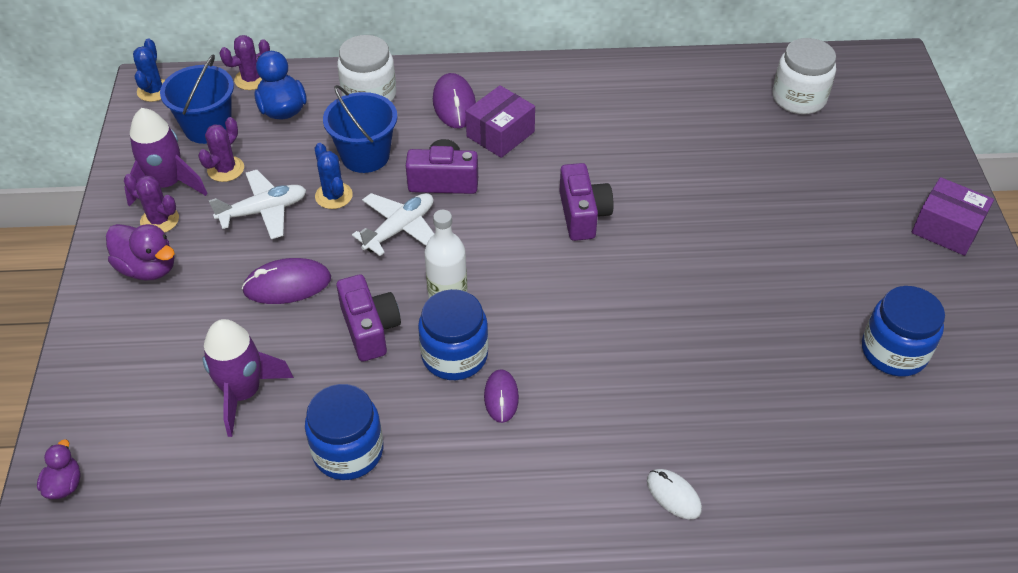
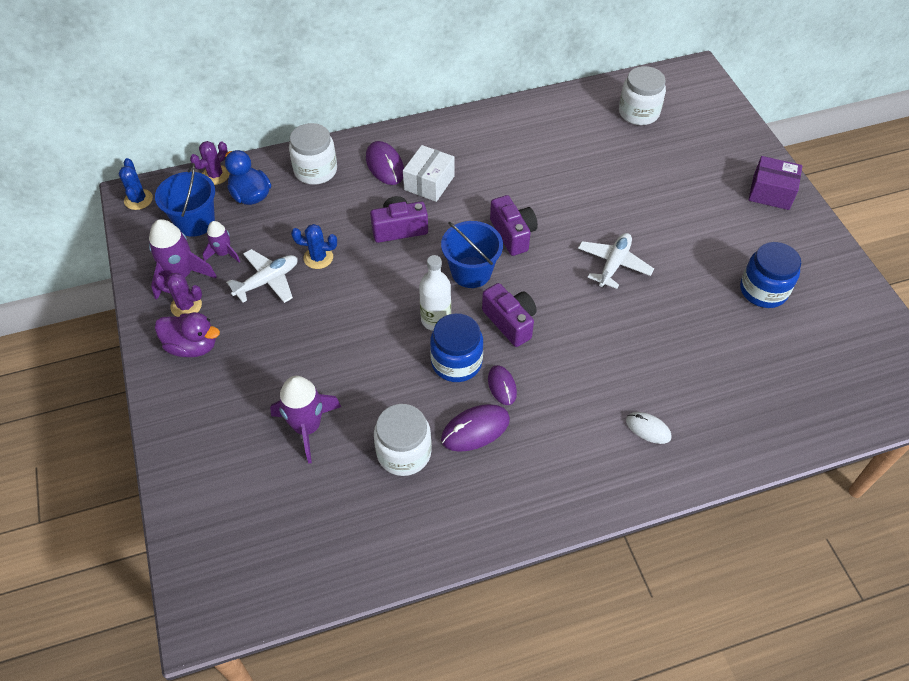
camera: 15 degrees left, 5 degrees up
(64, 484) = (195, 531): purple duck -> none
(226, 169) = (223, 253): purple cactus -> purple rocket
(287, 284) = (309, 336): purple mouse -> purple mouse (475, 429)
(333, 196) = (318, 258): blue cactus -> blue cactus turned 45 degrees counterclockwise
(348, 451) = (404, 452): blue jar -> white jar
(365, 156) = (331, 220): blue bucket -> blue bucket (471, 272)
(370, 329) = (385, 356): purple camera -> purple camera (510, 322)
(400, 229) = (379, 273): white plane -> white plane (613, 264)
(500, 134) = (429, 183): purple box -> white box

